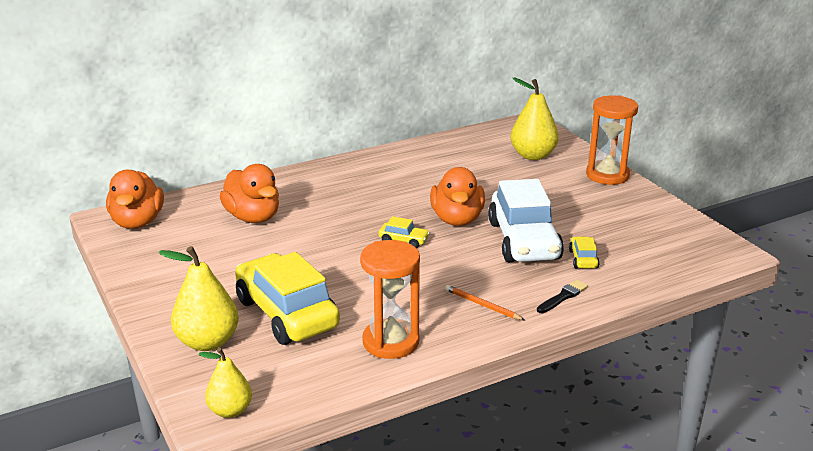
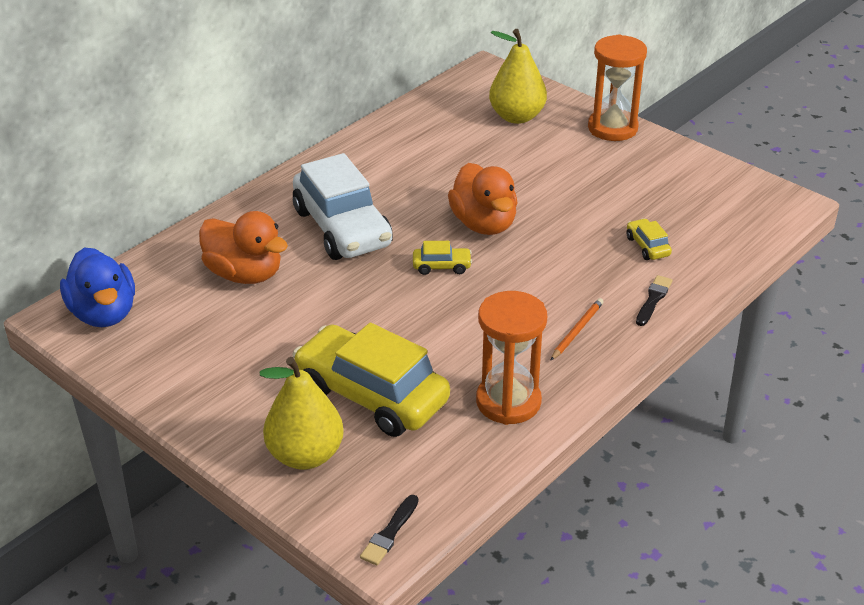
camera: 20 degrees left, 10 degrees up
(137, 222) = (104, 313): orange duck -> blue duck
(230, 410) = (389, 533): yellow pear -> black brush
(482, 305) = (577, 330): orange pencil -> orange pencil turned 105 degrees clockwise
(524, 241) = (573, 237): white car -> white car (342, 228)

